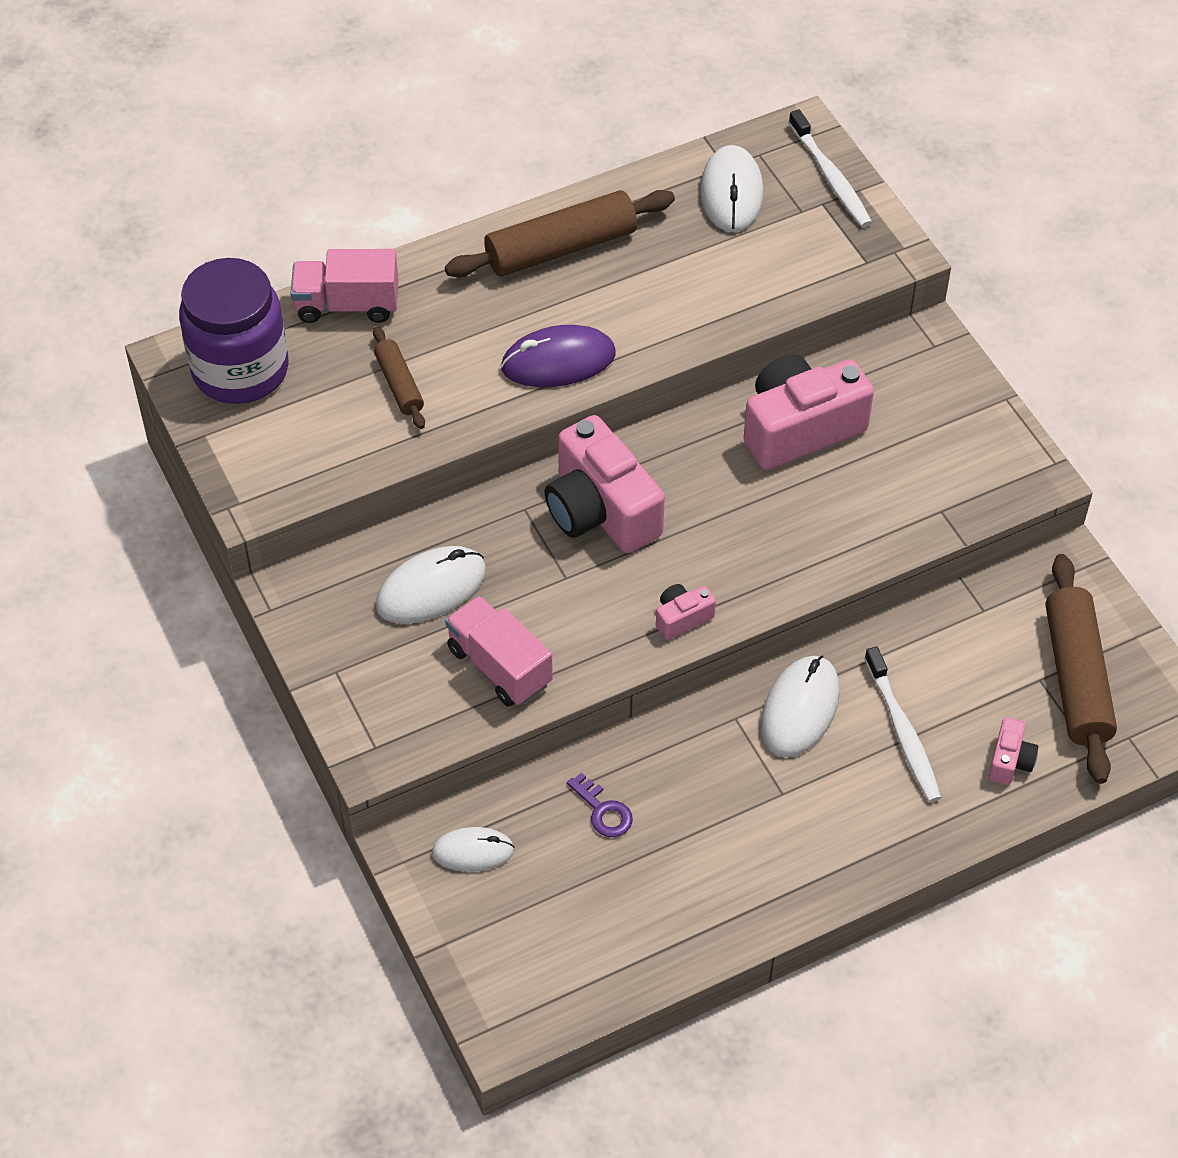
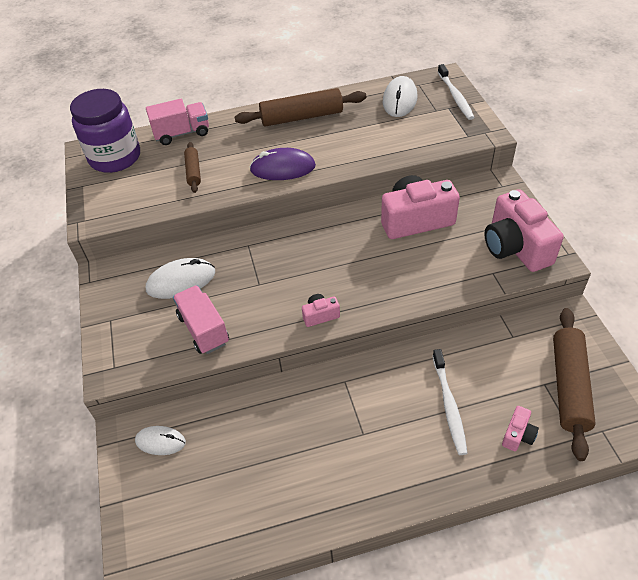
camera: 15 degrees right, 5 degrees down
(347, 305) = (182, 133): pink truck -> pink truck turned 150 degrees clockwise
(600, 510) = (290, 250): pink camera -> pink camera (515, 247)
(603, 811) = (247, 428): purple key -> none
(800, 709) = (386, 381): white mouse -> none

